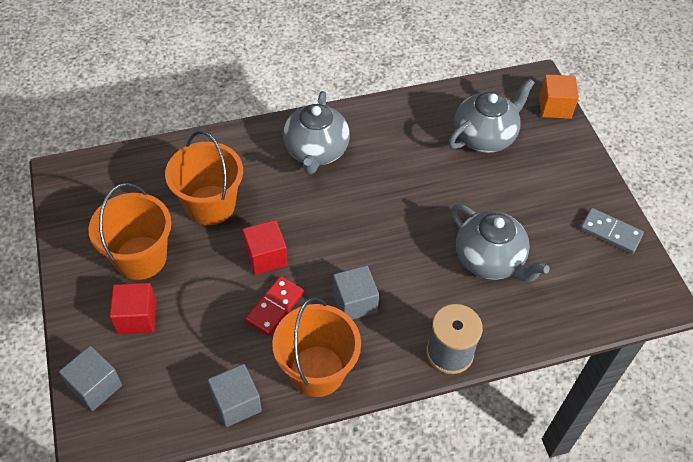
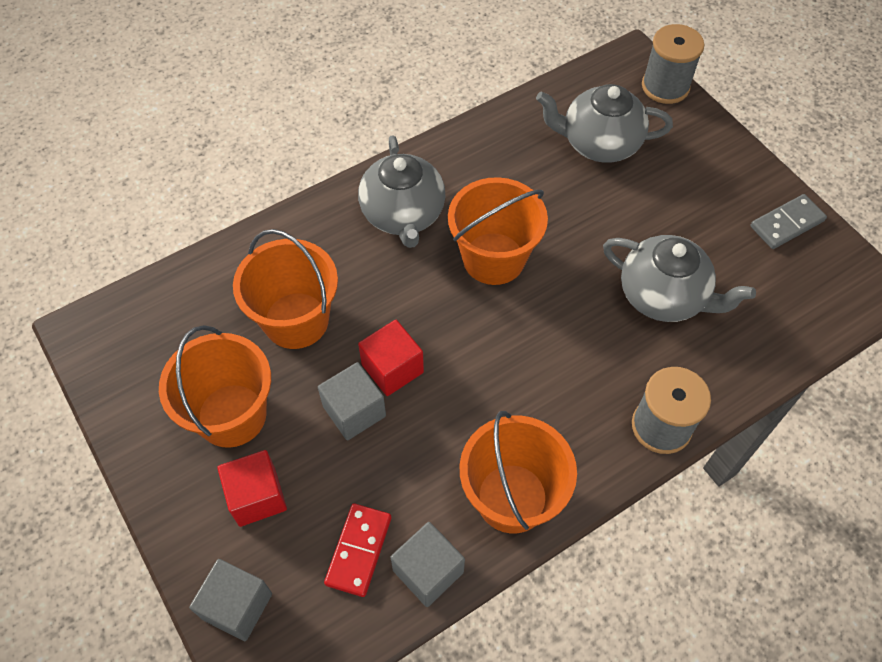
camera: 15 degrees left, 5 degrees up
(274, 307) = (428, 431): red domino -> red domino (358, 550)
(354, 302) = (524, 396): grey cube -> grey cube (354, 411)
(371, 199) = (493, 258): none -> orange bucket
(485, 136) = (599, 143): grey teapot -> grey teapot turned 120 degrees counterclockwise
(554, 107) = (665, 86): orange cube -> grey spool
(610, 232) = (787, 224): grey domino -> grey domino turned 45 degrees counterclockwise

